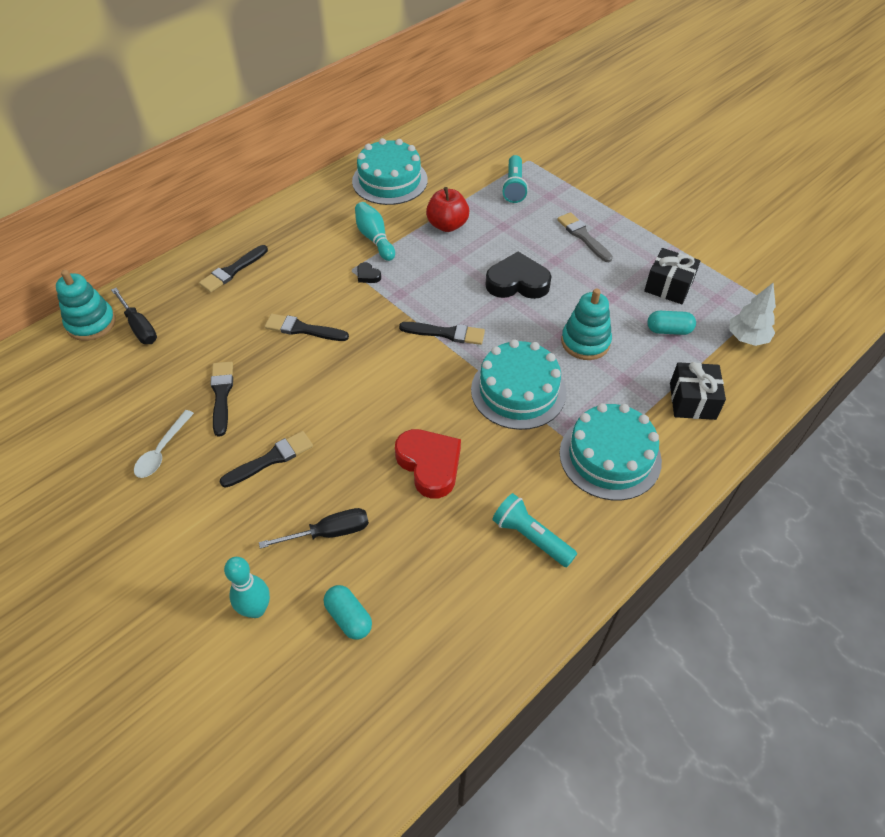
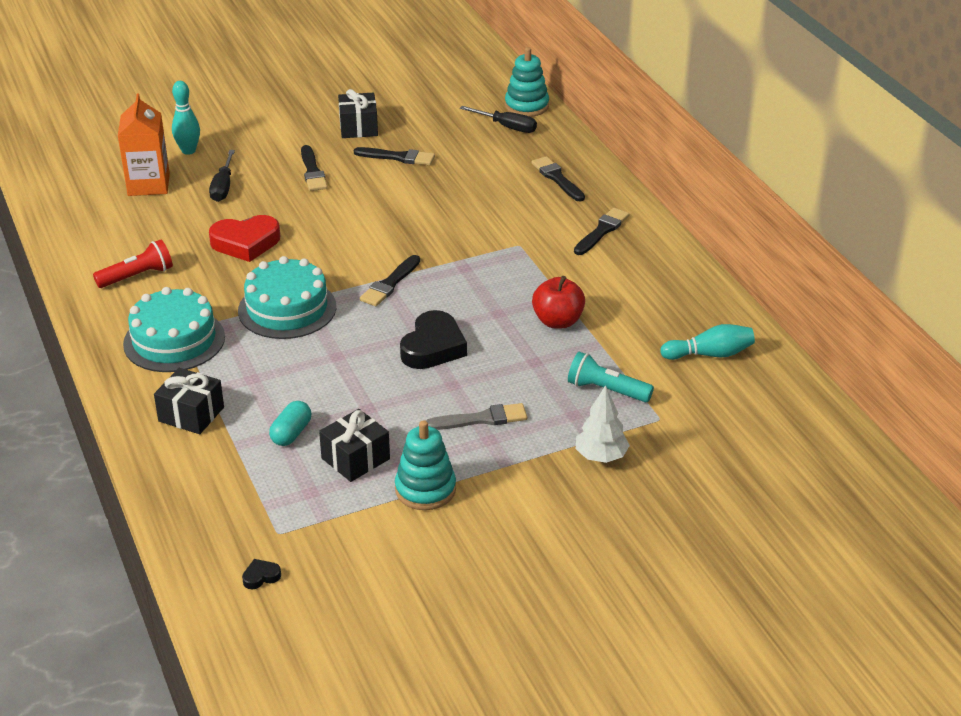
camera: 110 degrees right, 15 degrees down
(139, 327) = (507, 127): black screwdriver -> black screwdriver turned 135 degrees counterclockwise
(162, 450) = (358, 127): white spoon -> black gift
(303, 329) = (450, 205): black brush -> black brush (602, 231)
(349, 617) = (148, 184): turquoise capsule -> orange carton
(368, 275) = (503, 253): black heart -> black heart (261, 576)
(374, 238) = (561, 268): turquoise bowling pin -> turquoise bowling pin (710, 354)
(390, 180) = (664, 297): turquoise cake -> none
(530, 537) = (137, 276): turquoise flashlight -> red flashlight
(585, 342) = (317, 368): turquoise stacking toy -> turquoise stacking toy (425, 489)
(747, 338) = (238, 490): white tree -> white tree (601, 456)

